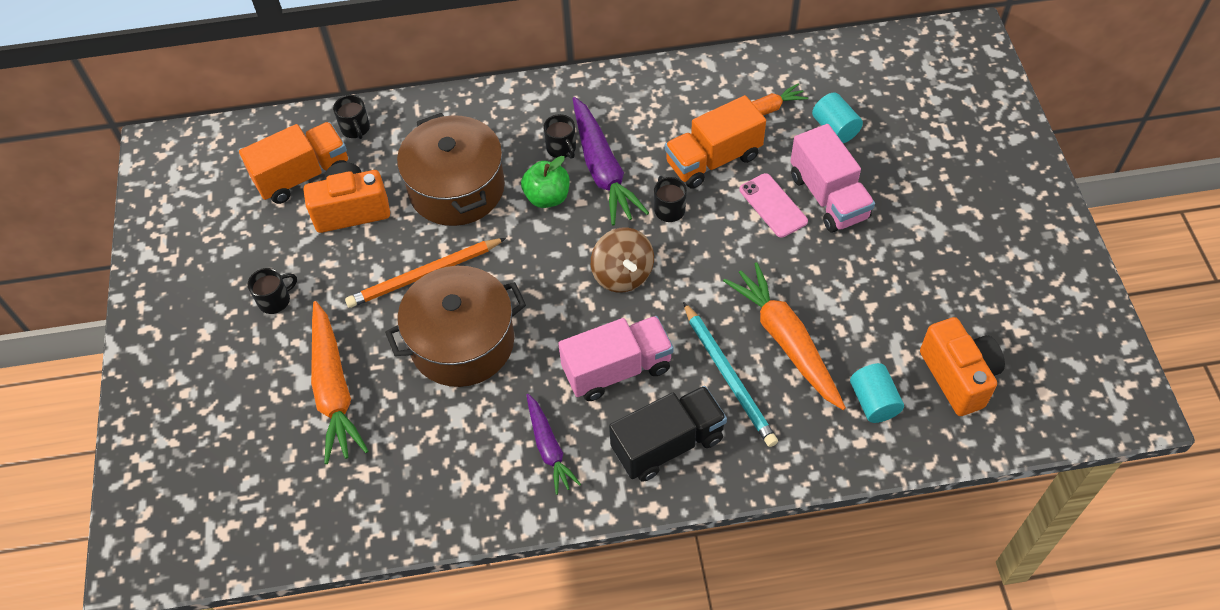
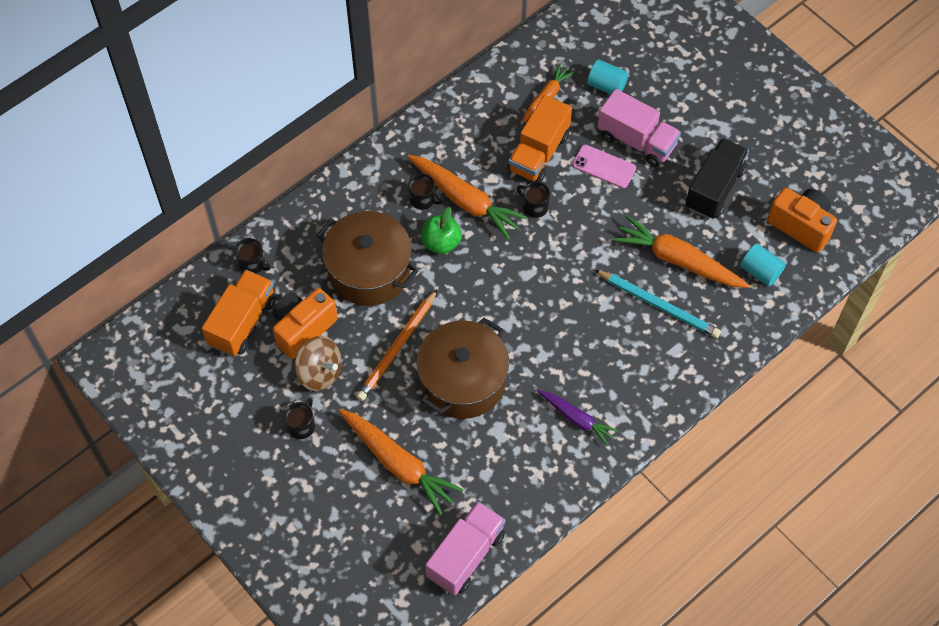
camera: 35 degrees left, 5 degrees up
(602, 169) = (465, 200): purple carrot -> orange carrot
(617, 369) = (582, 341): pink truck -> pink truck (466, 555)
(622, 274) = (537, 272): brown spinning top -> brown spinning top (320, 372)
(667, 444) = (651, 372): black truck -> black truck (714, 188)

